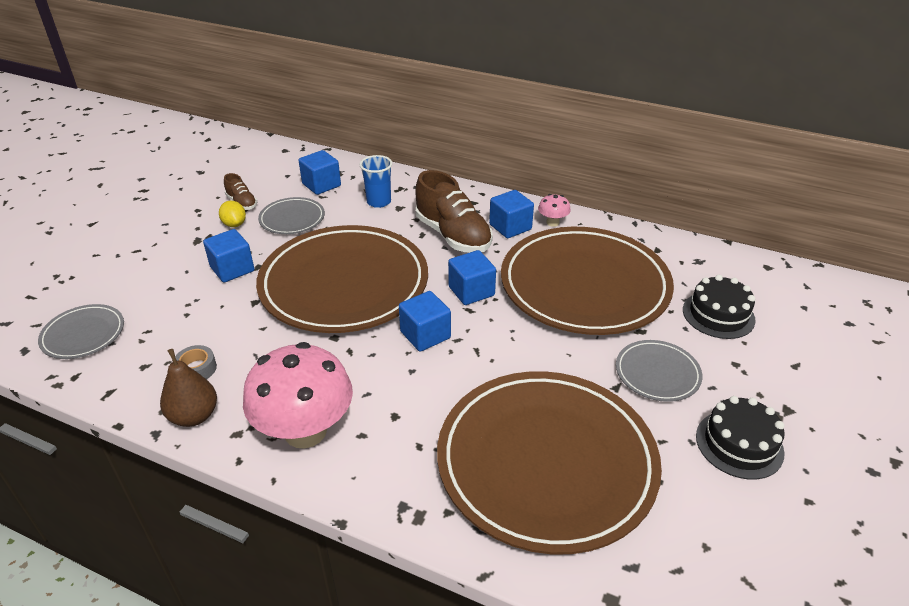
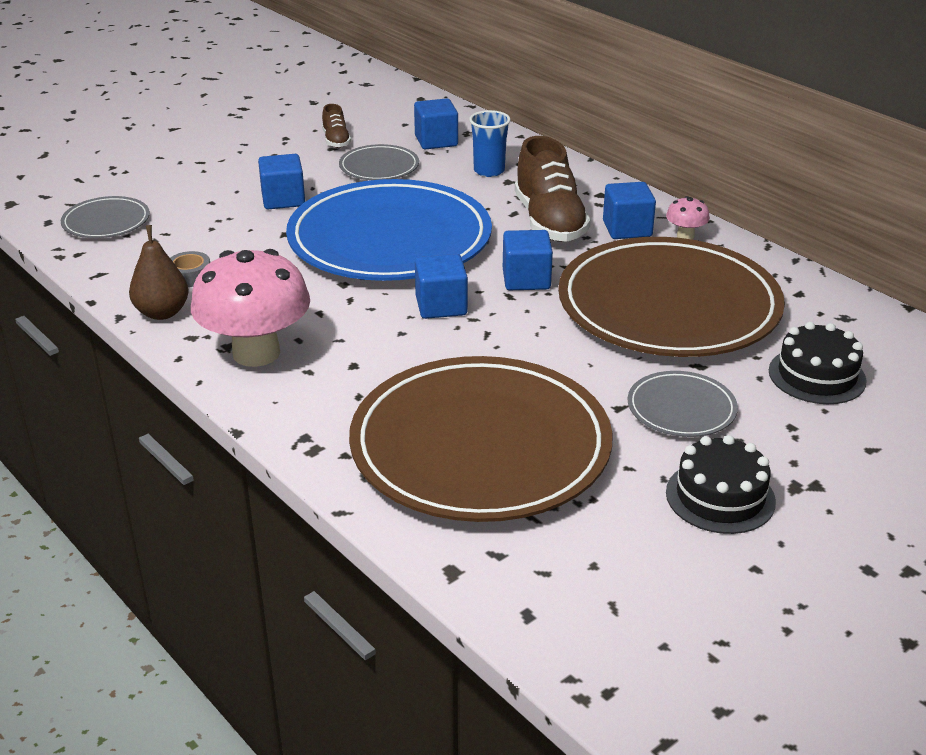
camera: 25 degrees right, 5 degrees down
(234, 224) = (314, 159): yellow lemon -> none
(344, 284) = (389, 239): brown plate -> blue plate

